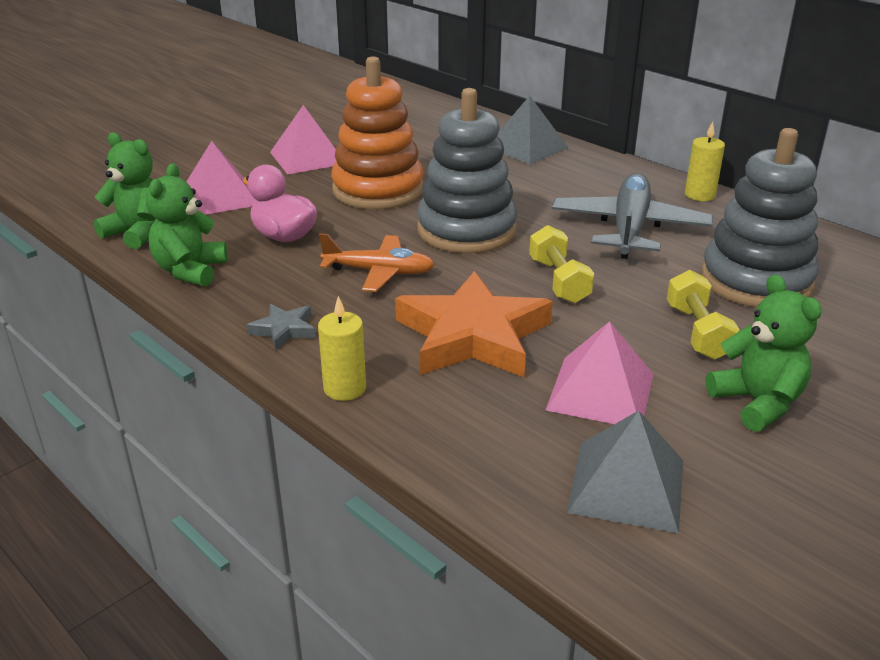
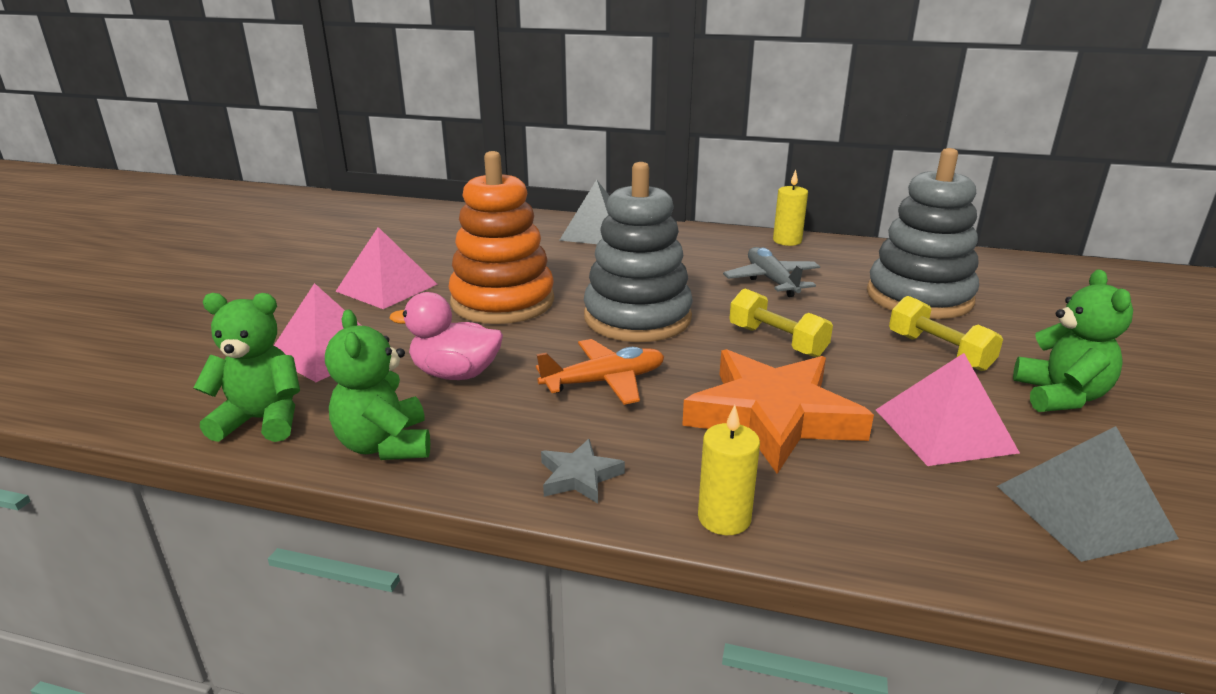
camera: 30 degrees left, 5 degrees down
(629, 228) = (771, 280): grey plane -> grey plane, size x0.65
(757, 403) = (1060, 396): green teddy bear -> green teddy bear turned 60 degrees clockwise

